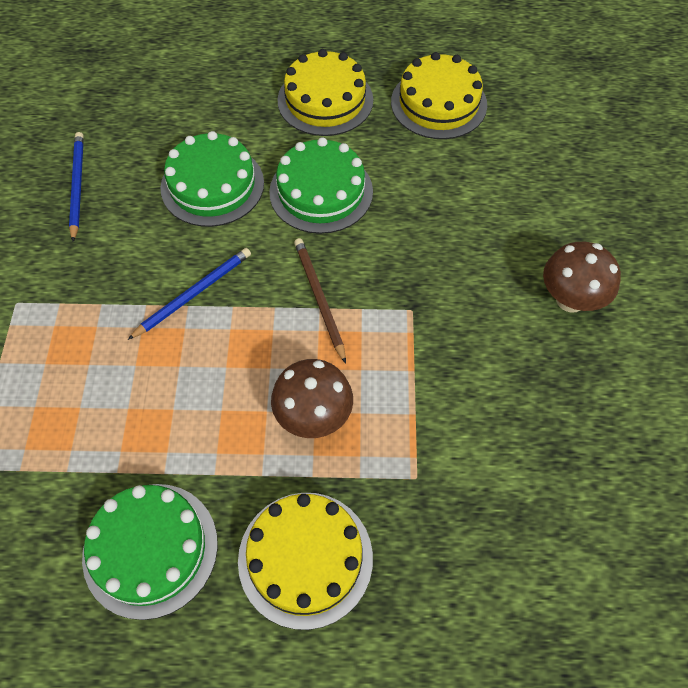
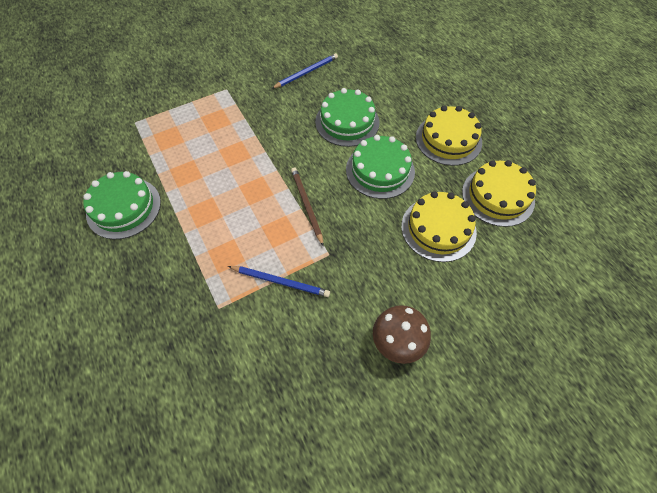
camera: 60 degrees right, 0 degrees up
(194, 294) = (274, 150): blue pencil -> blue pencil (280, 282)
(305, 558) = (146, 276): yellow cake -> yellow cake (438, 228)
(313, 416) = (230, 239): brown mushroom -> none
(319, 298) = (306, 205): brown pencil -> brown pencil turned 60 degrees counterclockwise

